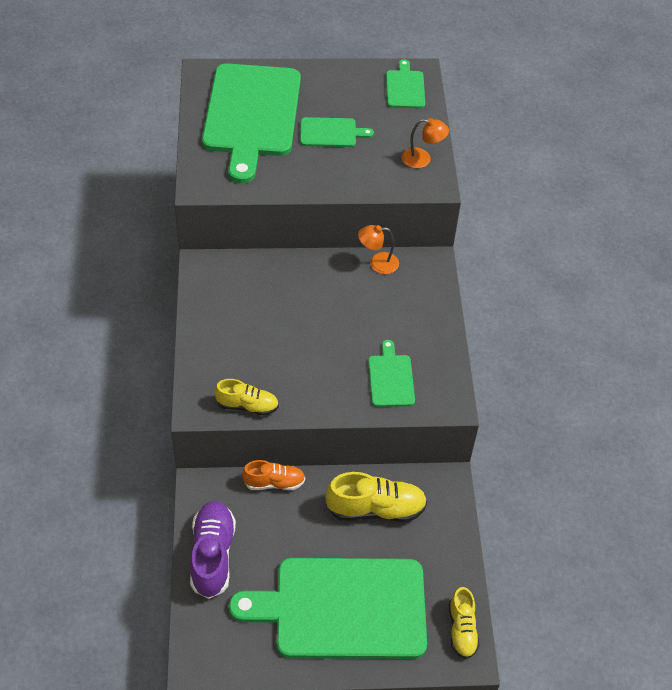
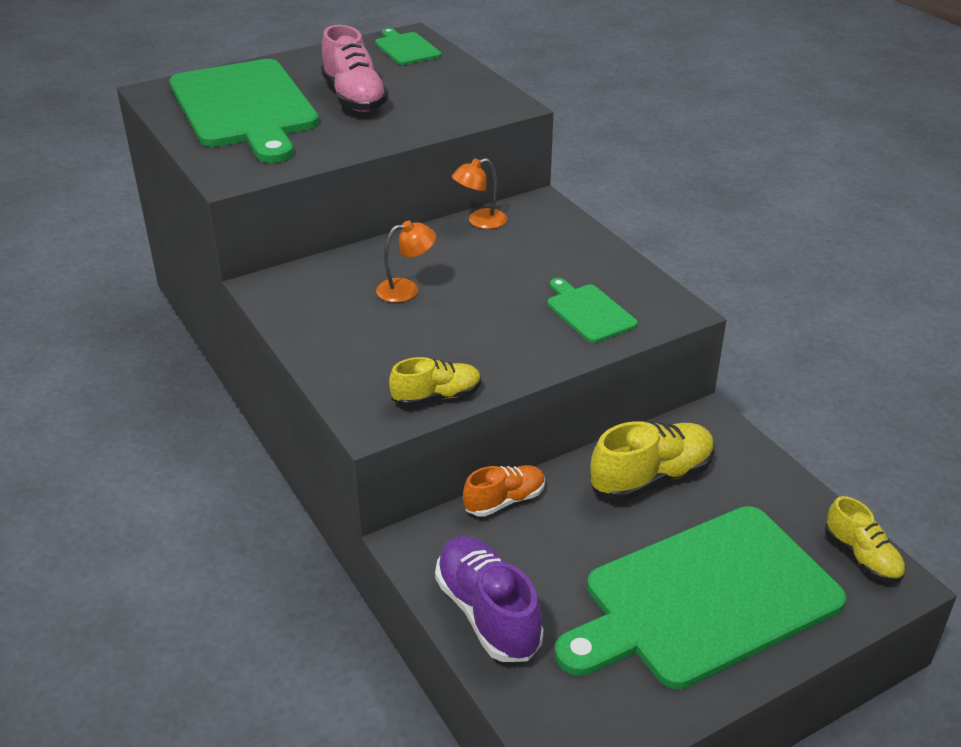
camera: 25 degrees left, 15 degrees down
(331, 133) = (354, 98): green cutting board -> pink shoe
(422, 159) = (478, 91): orange lamp -> orange lamp (406, 289)

